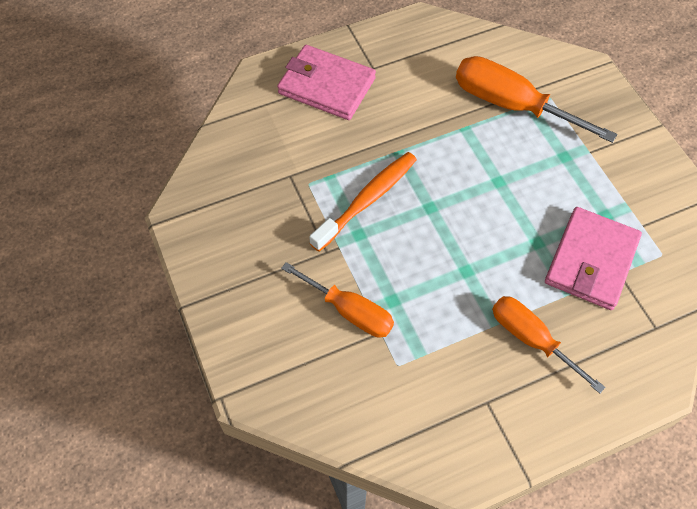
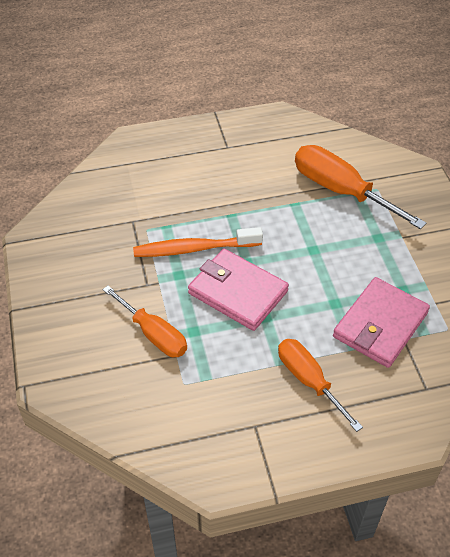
camera: 10 degrees right, 10 degrees down
(327, 86) = (183, 156): pink wallet -> pink wallet (238, 292)
(367, 200) = (194, 249): orange toothbrush -> orange toothbrush turned 150 degrees counterclockwise

